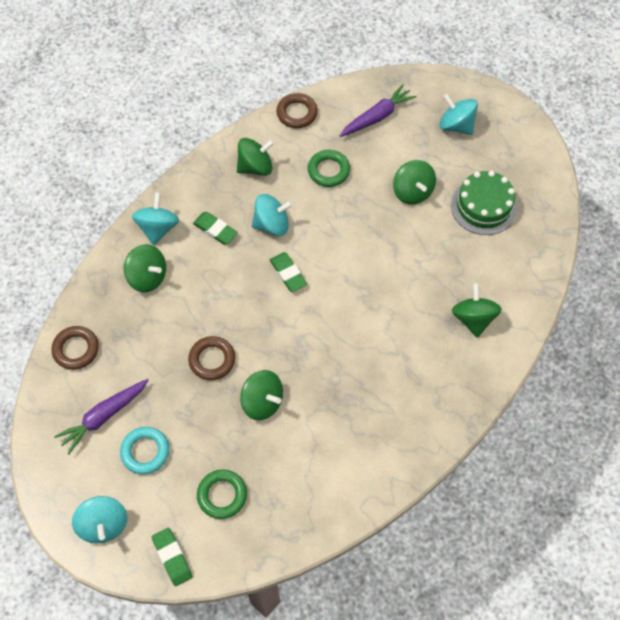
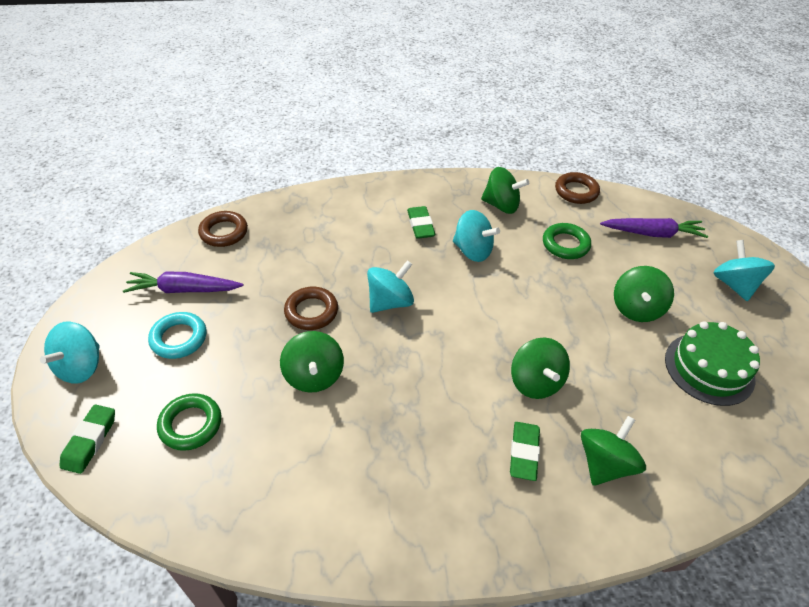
camera: 40 degrees right, 15 degrees down
(147, 277) = (332, 222): green spinning top -> green spinning top (535, 382)
(158, 228) = (377, 197): turquoise spinning top -> turquoise spinning top (390, 302)
(288, 274) = (448, 294): green eraser -> green eraser (524, 453)

